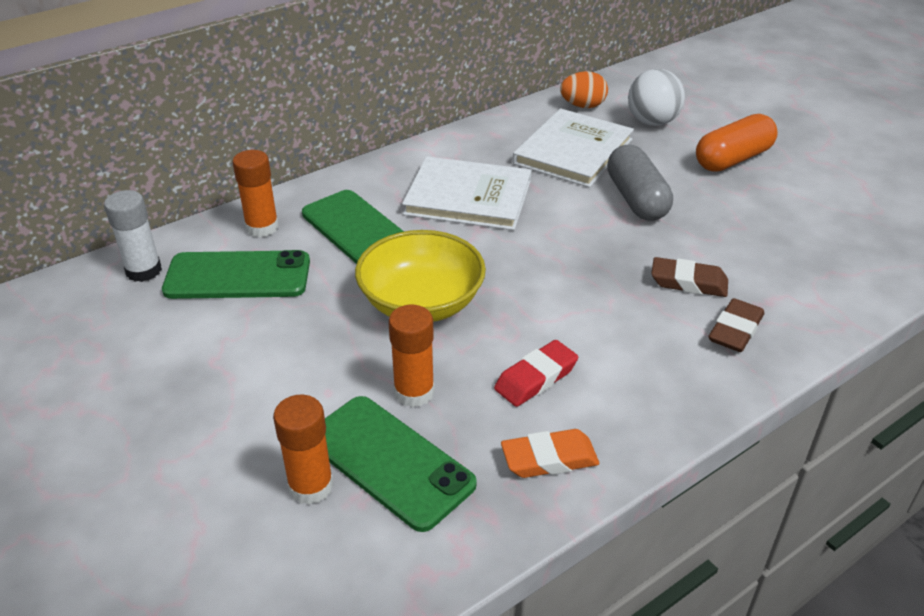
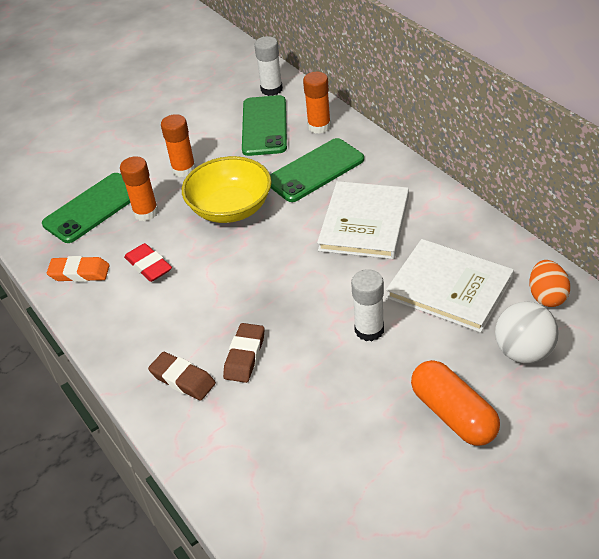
camera: 95 degrees right, 5 degrees up
(311, 486) = (83, 182): orange glue stick -> orange glue stick (184, 169)
(549, 459) = (79, 273): orange eraser -> orange eraser turned 75 degrees counterclockwise
(636, 199) = (369, 330): grey capsule -> white glue stick

